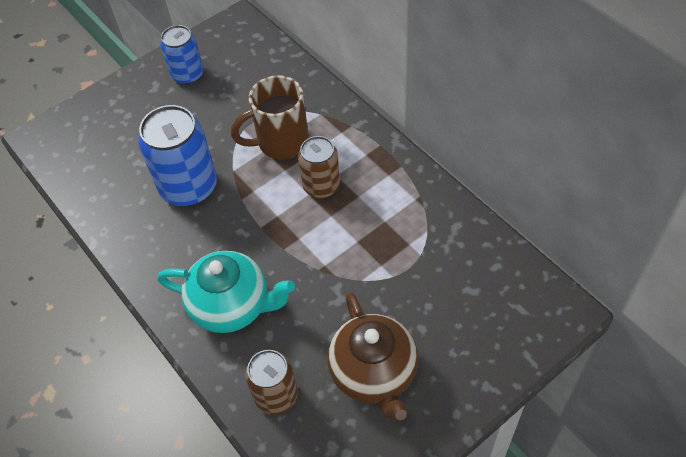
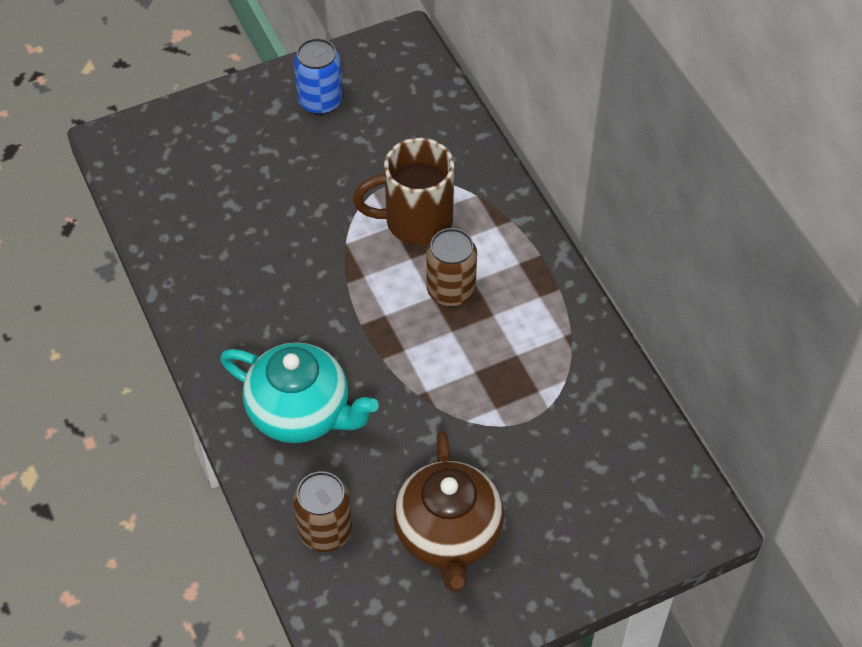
camera: 10 degrees right, 0 degrees up
(189, 187) = (285, 251): blue can -> none

